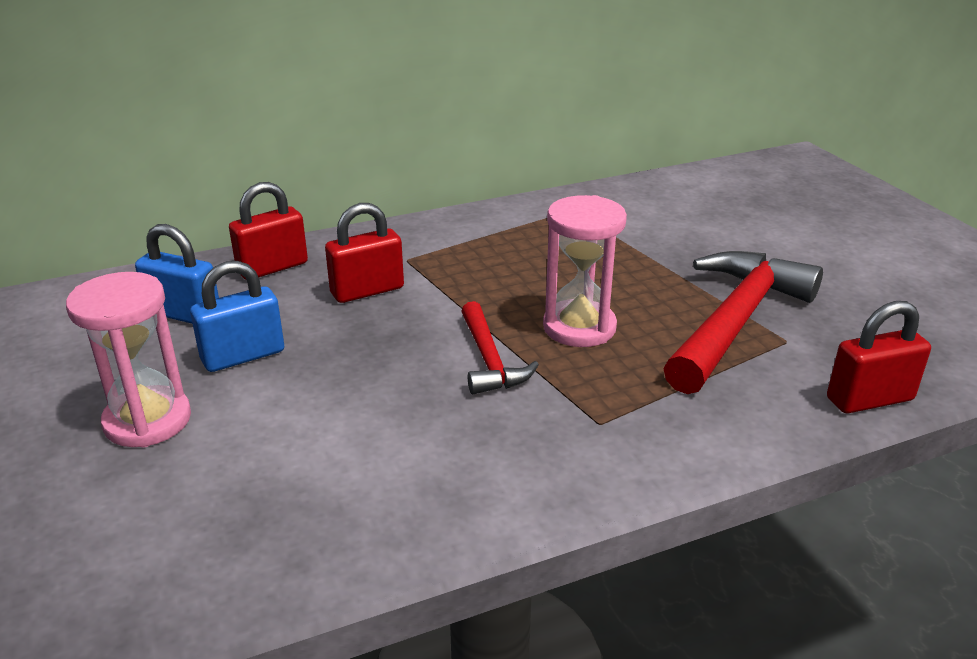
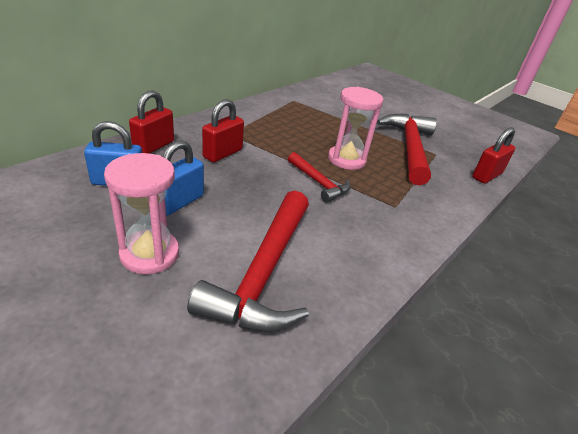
camera: 30 degrees left, 5 degrees up
(278, 481) = (264, 273): none -> red hammer

